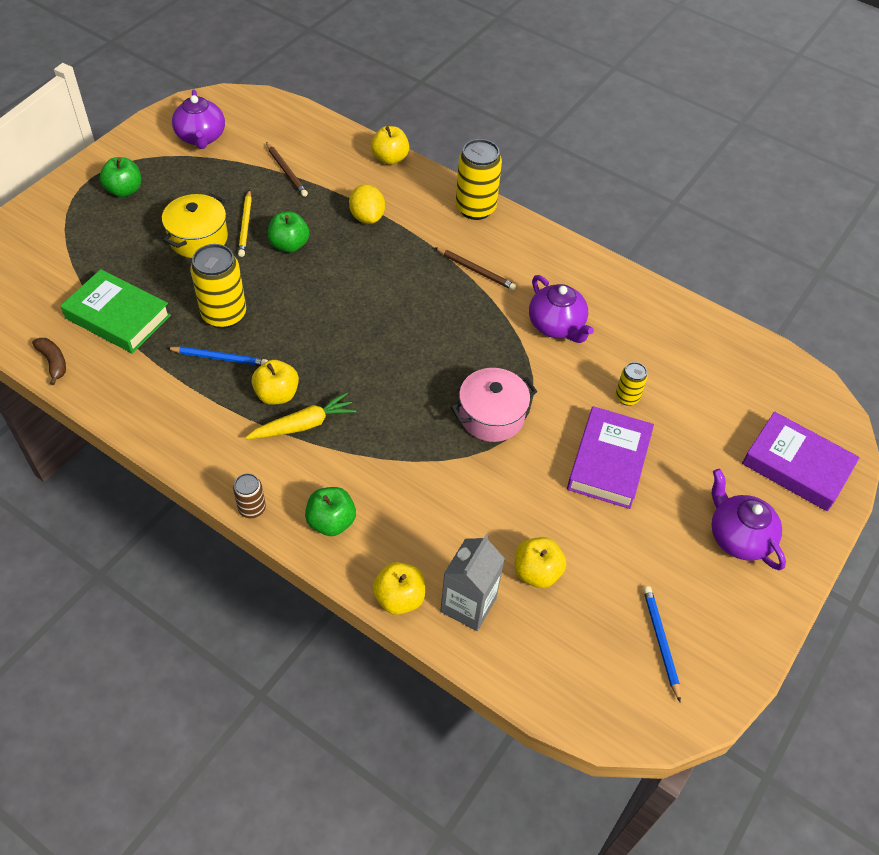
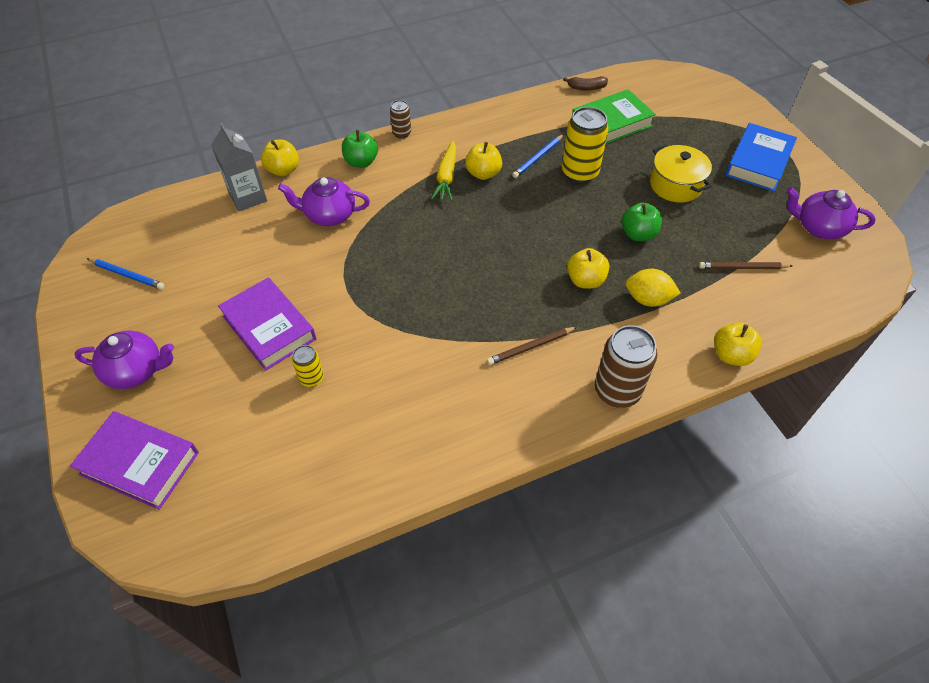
camera: 125 degrees right, 0 degrees up
(124, 190) = (758, 162): green apple -> blue book
(245, 225) = (678, 216): yellow pencil -> none
(475, 208) = (617, 391): yellow can -> brown can
(491, 416) = (370, 278): pink pot -> none
(536, 572) = (233, 239): yellow apple -> yellow apple (585, 280)
(556, 326) = (424, 372): purple teapot -> purple teapot (329, 215)
(796, 466) = (140, 463): purple book -> purple book turned 45 degrees clockwise

